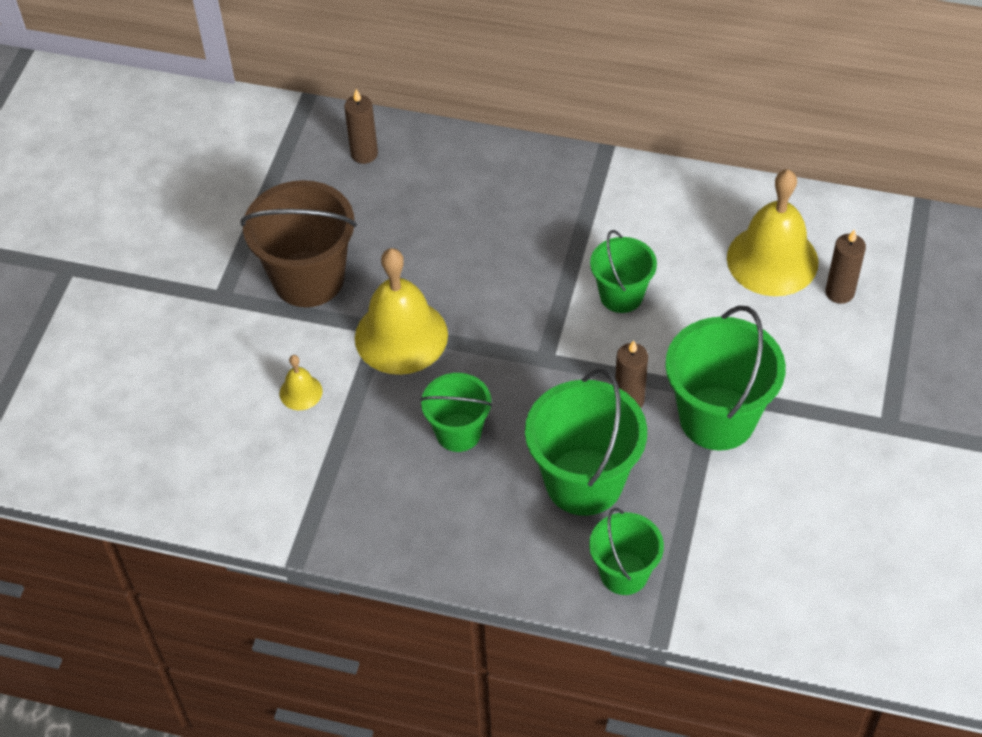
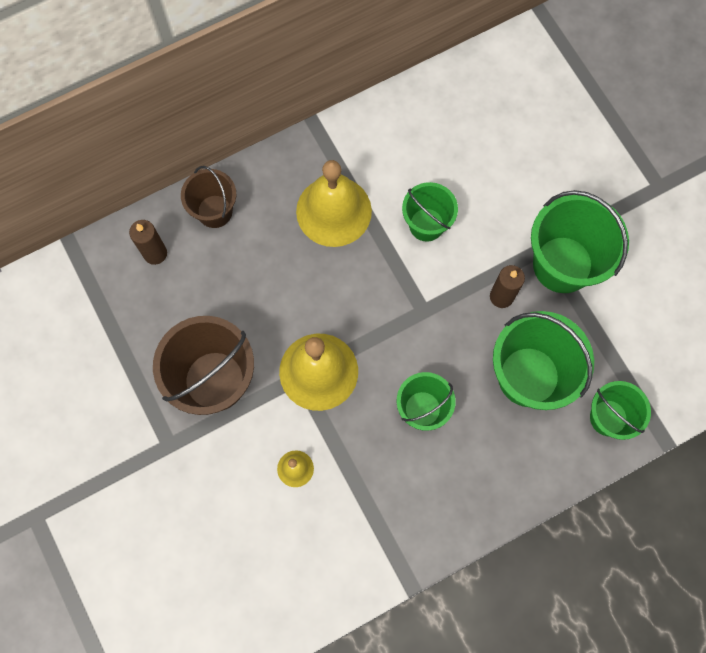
camera: 45 degrees left, 20 degrees up
(446, 157) = (214, 211): none -> brown bucket
(772, 260) = (491, 123): yellow bell -> yellow bell (333, 211)
(839, 292) = (551, 115): brown candle -> none

